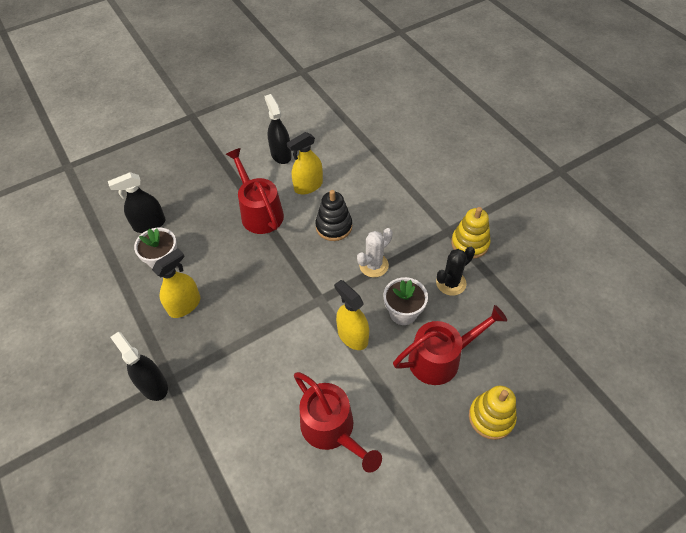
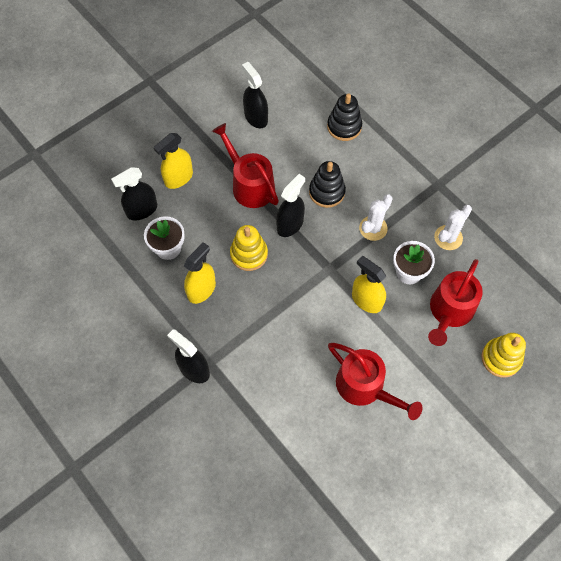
camera: 10 degrees left, 10 degrees up
(290, 253) = (290, 224): none -> black spray bottle
(308, 186) = (292, 150): yellow spray bottle -> yellow spray bottle (178, 178)
(364, 170) = (344, 127): none -> black stacking toy
(440, 358) = (449, 311): red watering can -> red watering can turned 150 degrees clockwise
(451, 283) = (448, 238): black cactus -> white cactus
(470, 243) = (460, 195): yellow stacking toy -> yellow stacking toy (249, 254)

